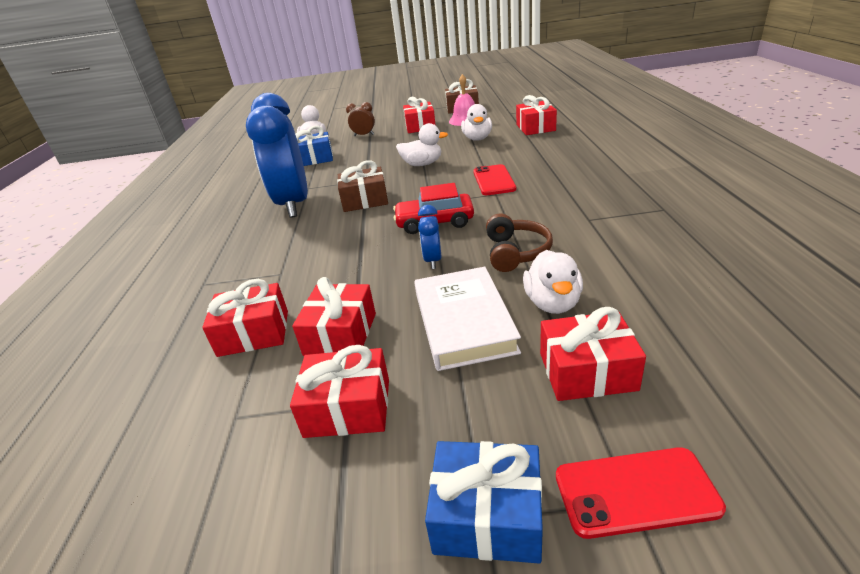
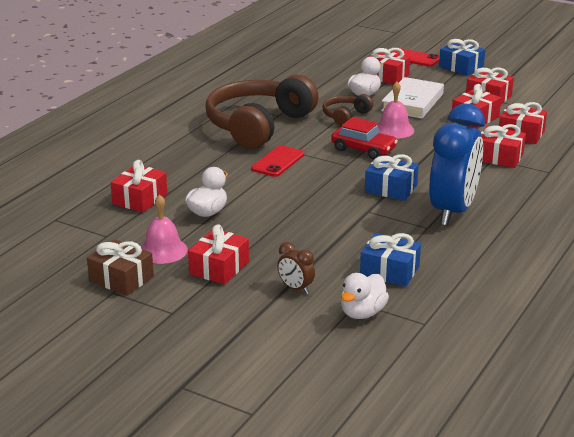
camera: 150 degrees left, 5 degrees down
(272, 278) = (499, 157): none -> red gift
(365, 200) = (391, 188): brown gift -> blue gift
(422, 164) = (301, 205): white duck -> none
(433, 260) = (394, 129): blue clock -> pink bell
(580, 200) = (258, 125): none -> brown headphones

